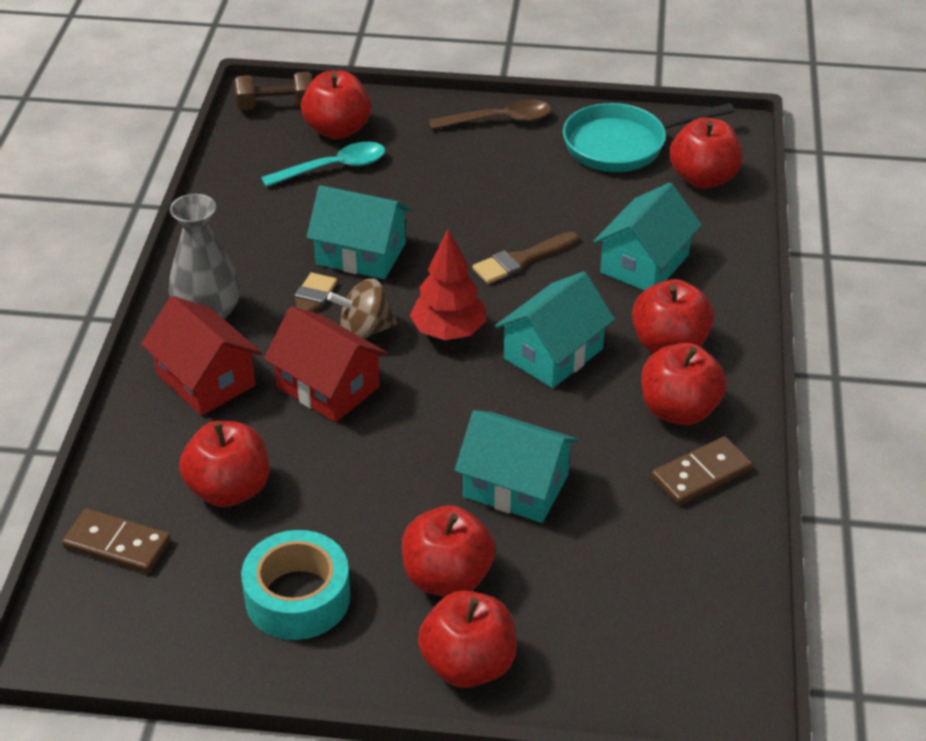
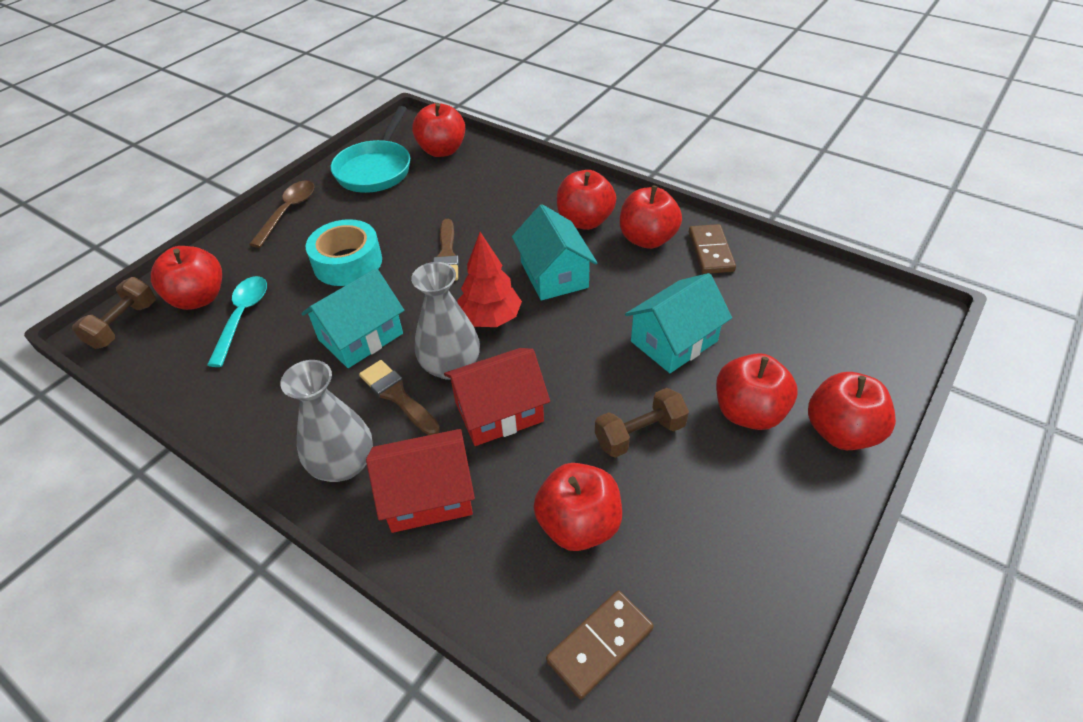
camera: 60 degrees left, 5 degrees up
(297, 597) = (730, 517): turquoise tape -> turquoise tape (347, 262)
(362, 499) = (639, 434): none -> brown dumbbell
(364, 330) = (451, 366): brown spinning top -> grey vase
(644, 264) = (500, 203): turquoise house -> none

